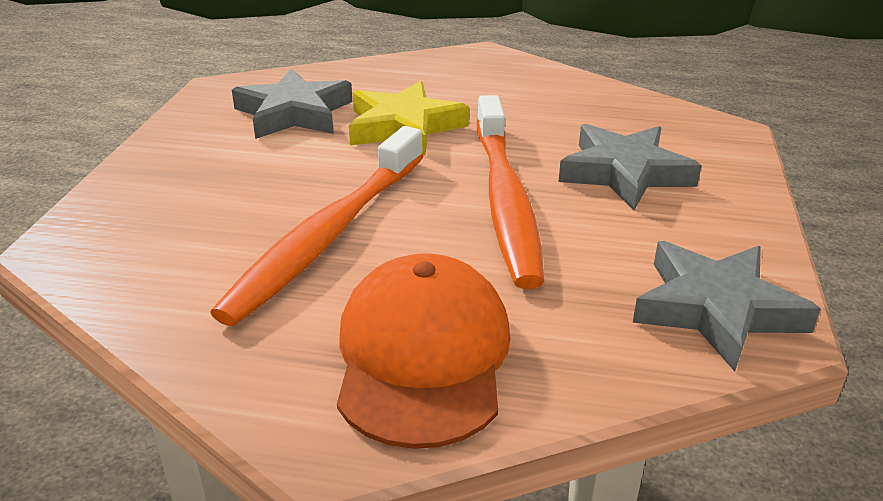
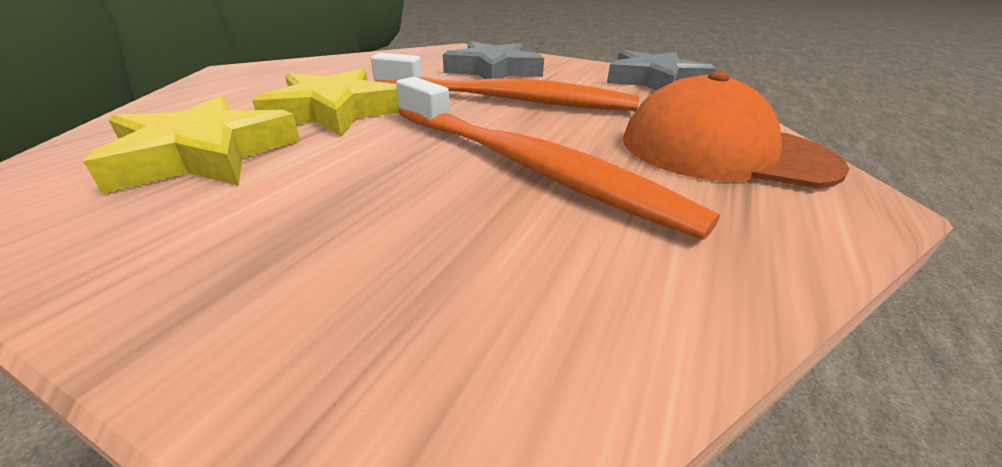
camera: 75 degrees left, 0 degrees up
(294, 113) = (204, 155): grey star -> yellow star

